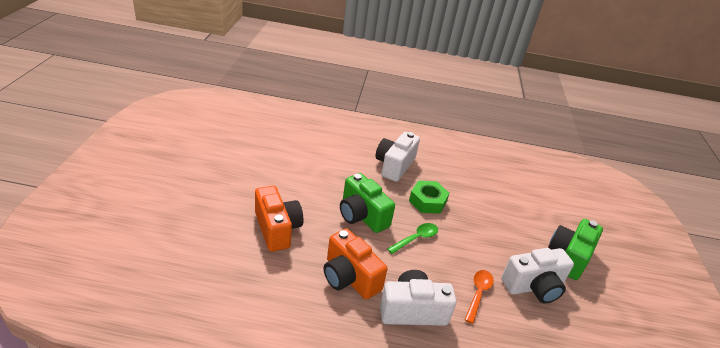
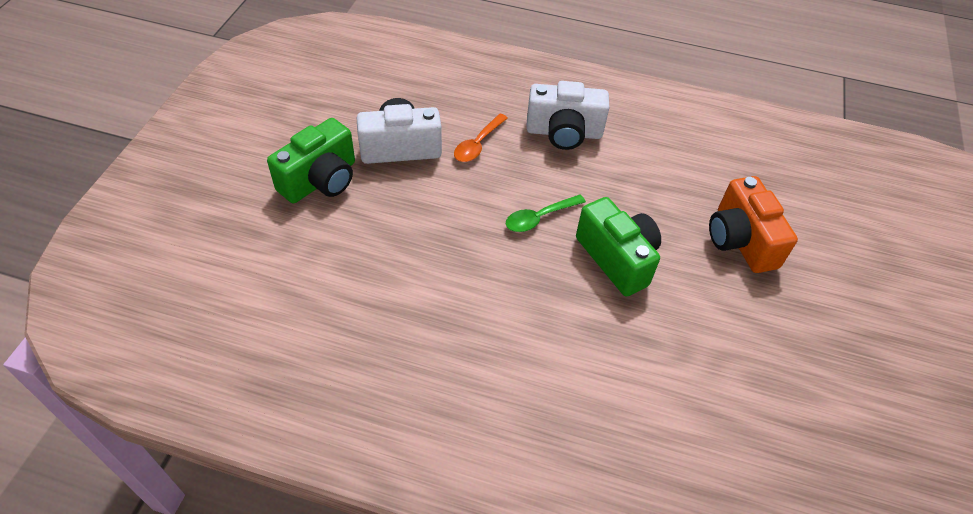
camera: 170 degrees left, 15 degrees up
(349, 278) = (636, 171): orange camera -> none
(394, 166) = (547, 372): white camera -> none
(427, 201) = (503, 283): green nut -> none

